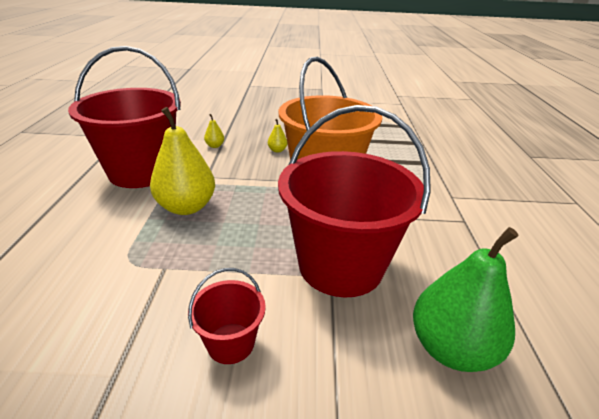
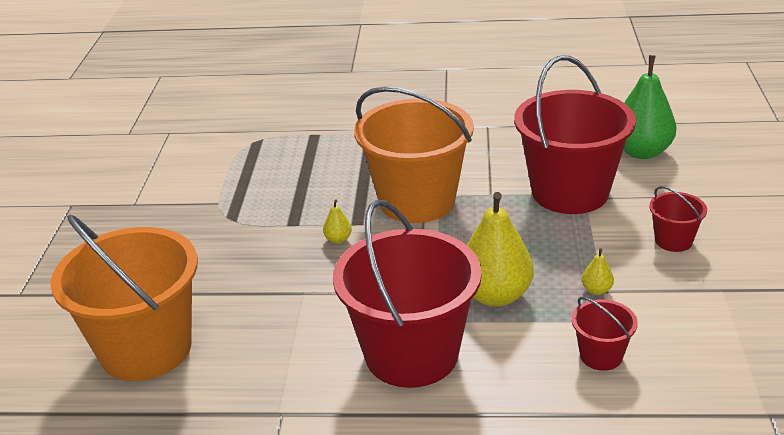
camera: 85 degrees left, 0 degrees up
(76, 254) = (601, 355): none -> red bucket
(194, 108) = (146, 349): none -> orange bucket
(215, 146) = (323, 298): yellow pear -> yellow pear (596, 290)

